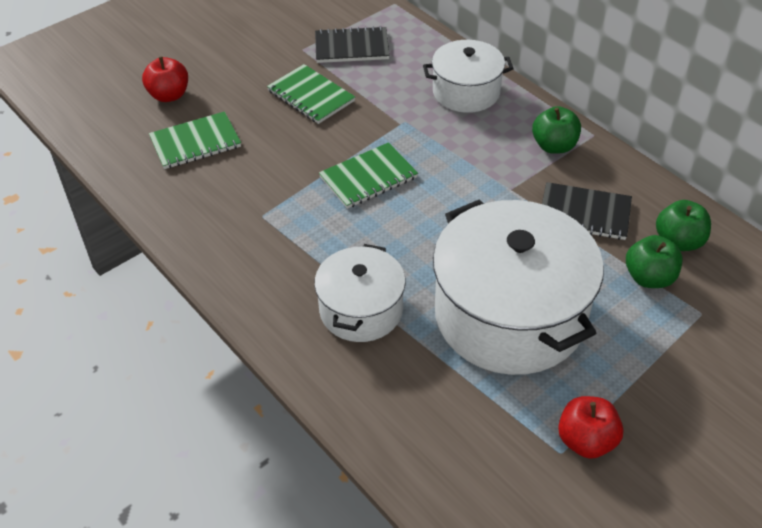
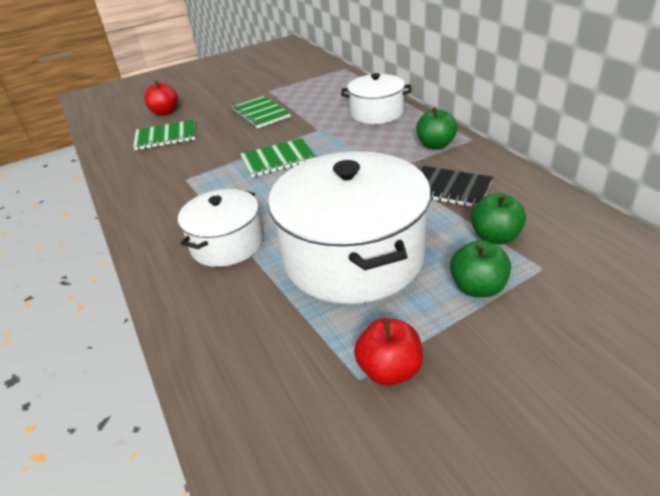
camera: 15 degrees right, 10 degrees down
(352, 47) = (303, 89): black notebook -> none
(678, 241) = (530, 212): green apple -> green apple (478, 288)

